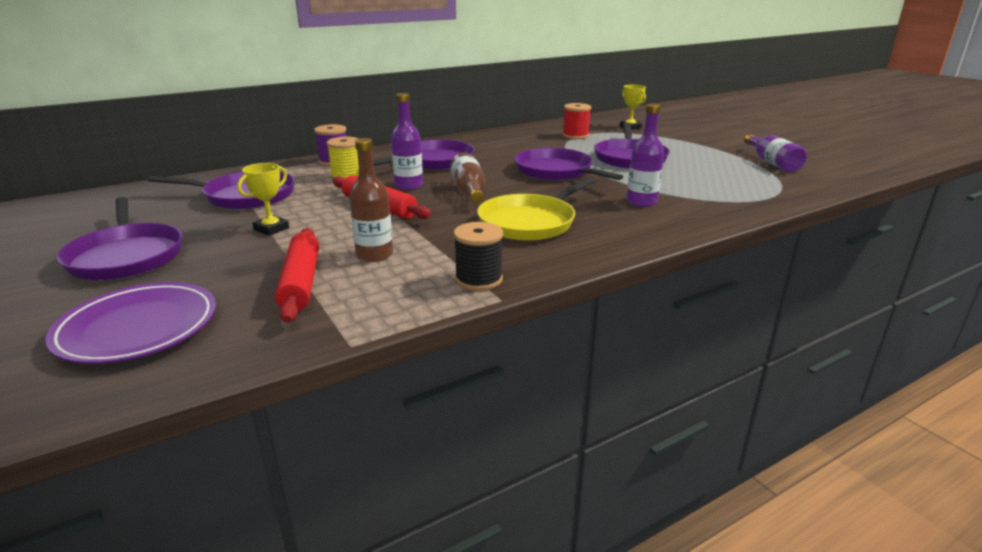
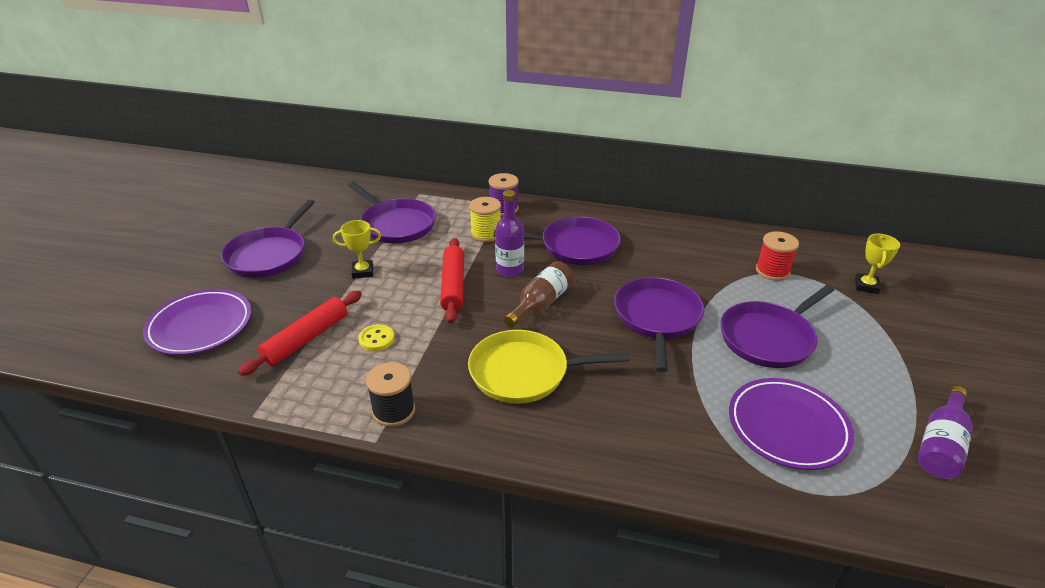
camera: 45 degrees right, 10 degrees up
(374, 255) = (376, 339): brown bottle -> yellow button
(641, 202) = (662, 409): purple bottle -> none
(709, 182) = (787, 426): none -> purple plate

